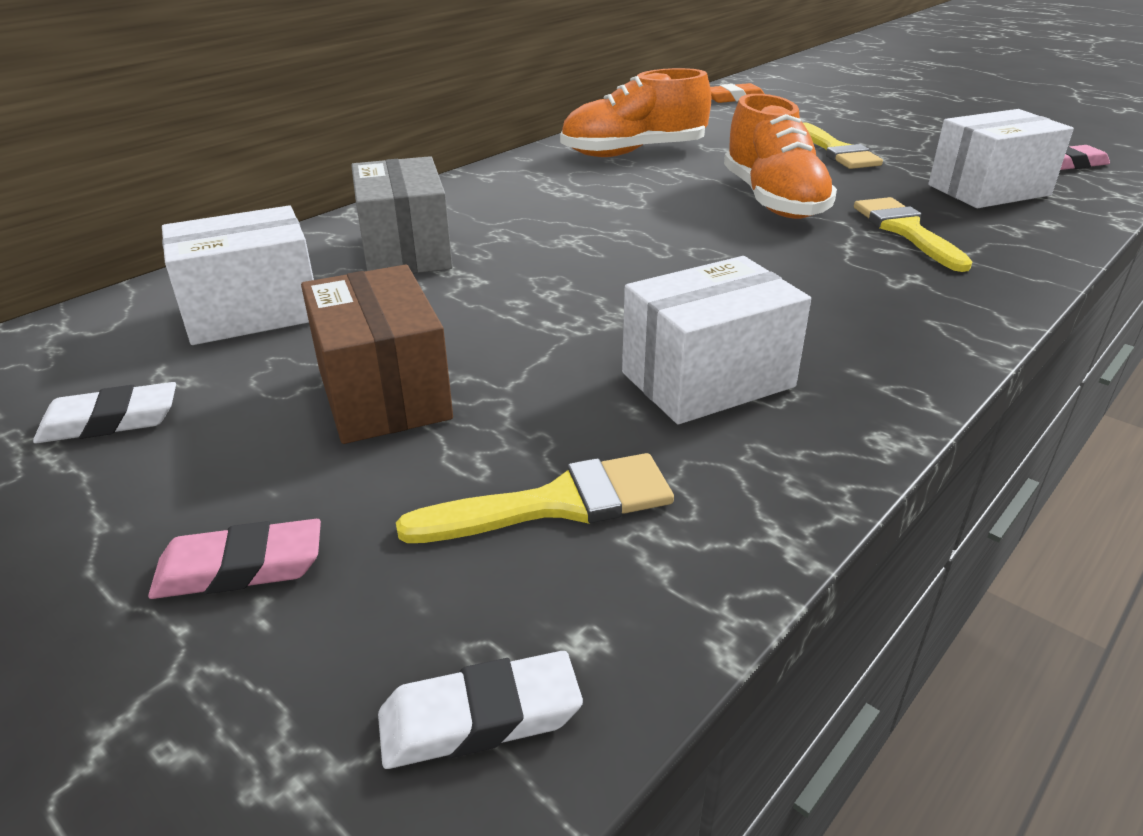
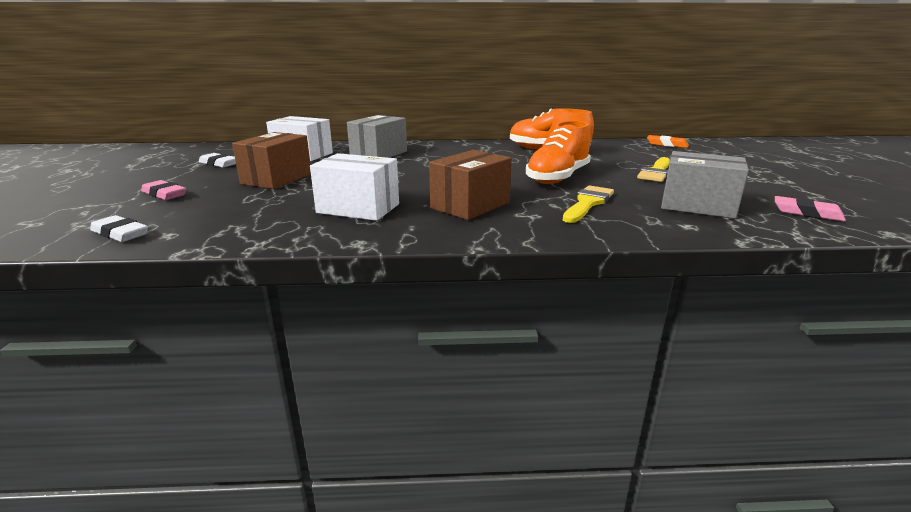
camera: 45 degrees right, 10 degrees down
(556, 504) = (240, 212): yellow brush -> none
(816, 296) = (470, 205): none -> brown box
(988, 190) = (697, 206): white box -> grey box

